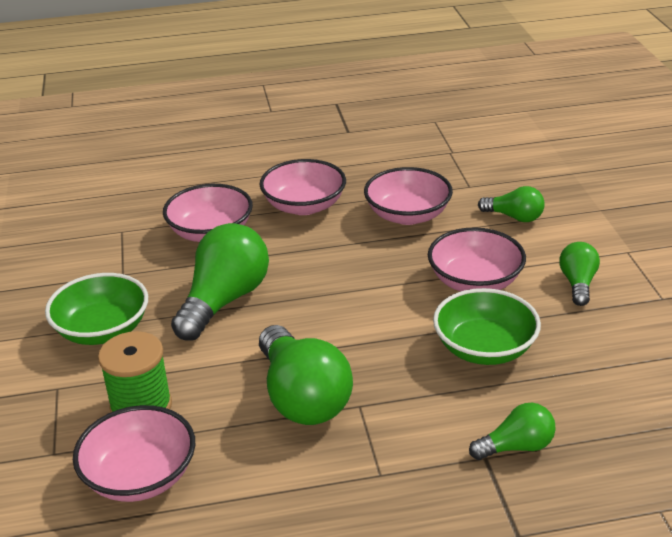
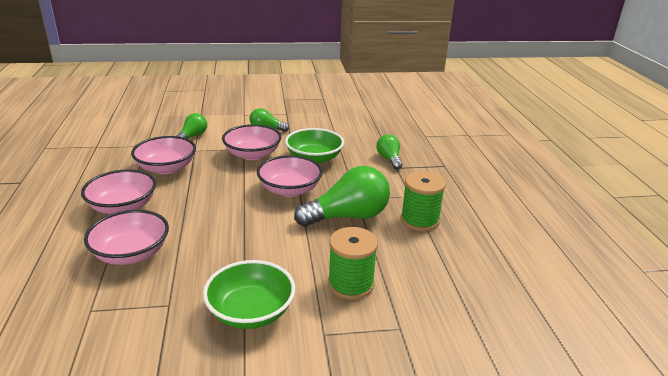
camera: 90 degrees left, 5 degrees down
(140, 476) = (419, 281): pink bowl -> pink bowl (289, 190)
(224, 300) = (234, 246): green light bulb -> none
(299, 483) = (419, 220): none -> green spool

